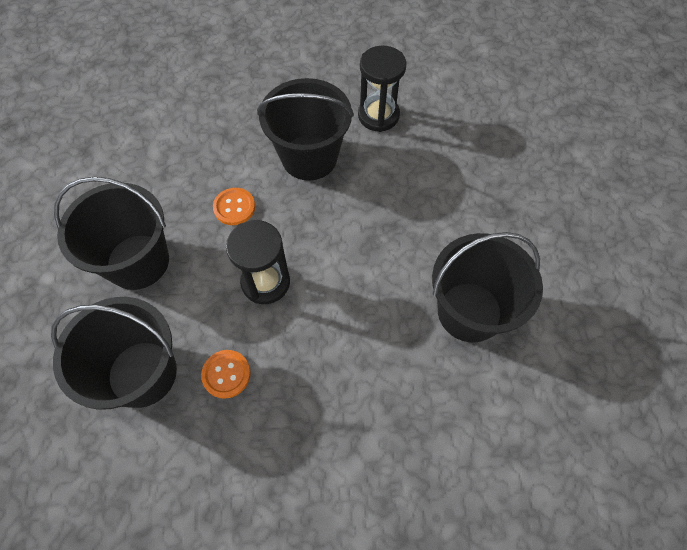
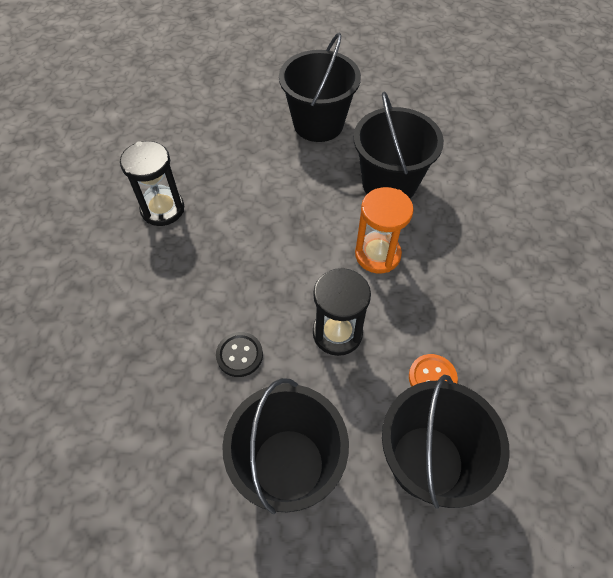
camera: 80 degrees left, 5 degrees down
(234, 207) = (239, 355): orange button -> black button
(309, 157) = (195, 276): black bucket -> black bucket (318, 124)
(365, 309) = (377, 255): none -> orange hourglass

